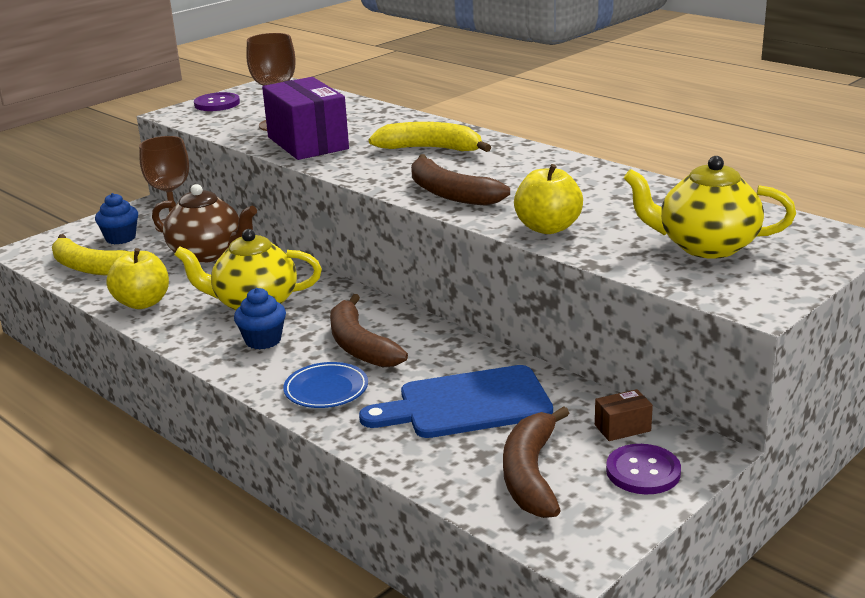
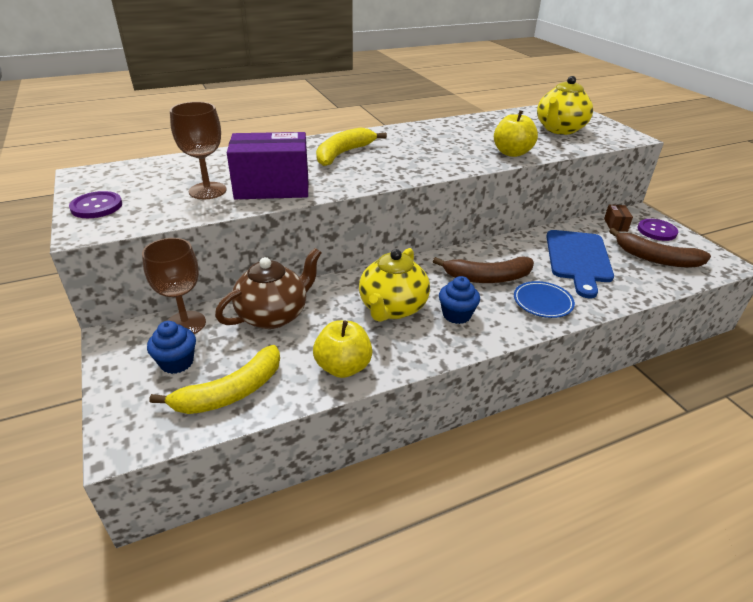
camera: 70 degrees left, 10 degrees up
(450, 193) = (434, 164): brown banana -> none

